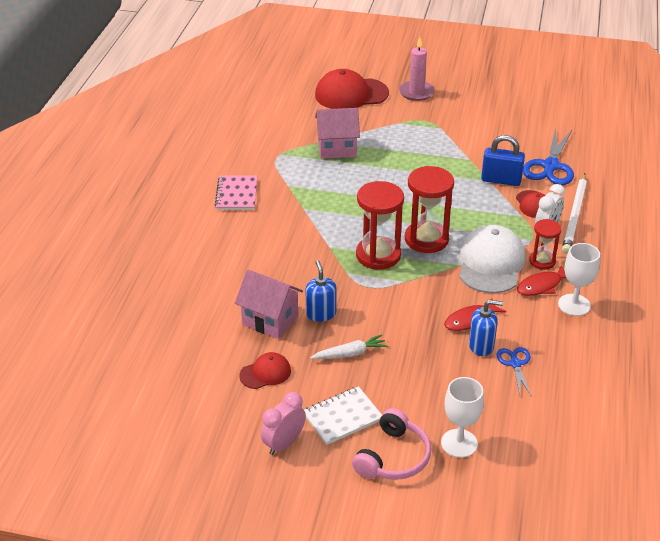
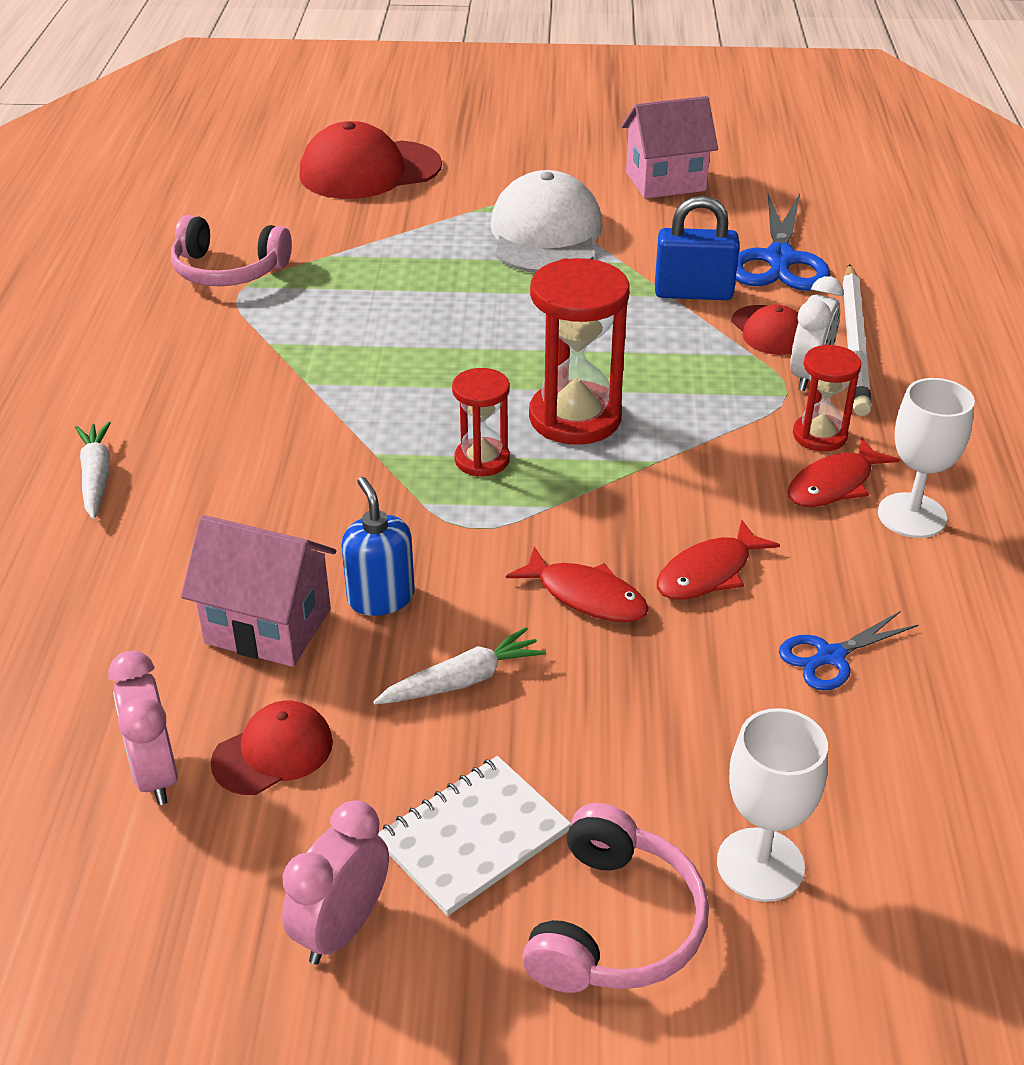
camera: 10 degrees left, 0 degrees up
(202, 243) = (96, 477): none -> white carrot
(216, 375) = (156, 774): none -> pink clock
(236, 194) = (163, 370): pink notebook -> none
(273, 145) = (228, 271): none -> pink headphones
(337, 149) = (359, 266): pink house -> pink house (665, 182)
(378, 255) = (482, 460): red hourglass -> red hourglass, size x0.57
(412, 324) = (586, 596): none -> red fish
(416, 92) = (493, 158): pink candle -> none
(481, 346) = (747, 626): blue soap dispenser -> none
(491, 263) = (718, 451): white cap -> white cap (546, 234)
(515, 364) = (830, 656): blue scissors -> blue scissors turned 105 degrees counterclockwise

